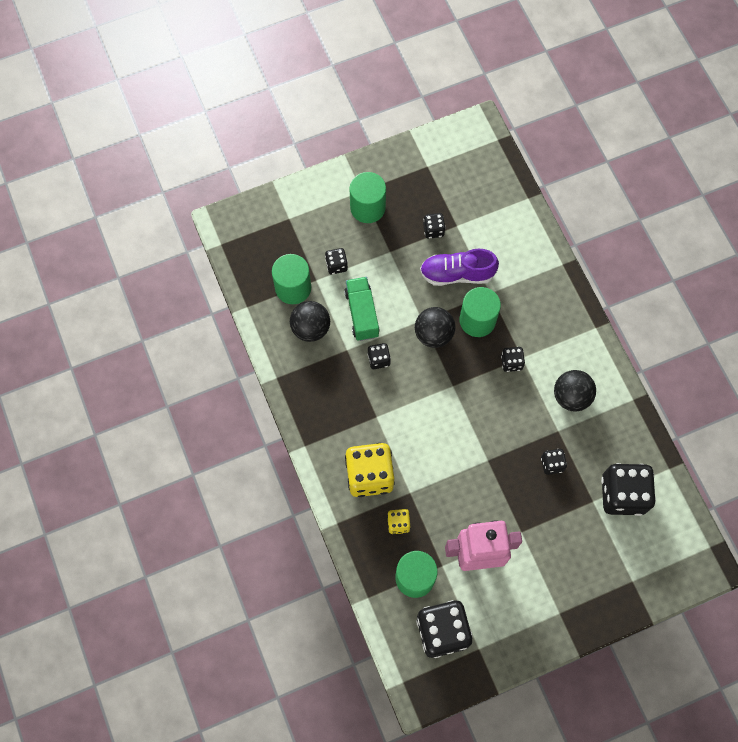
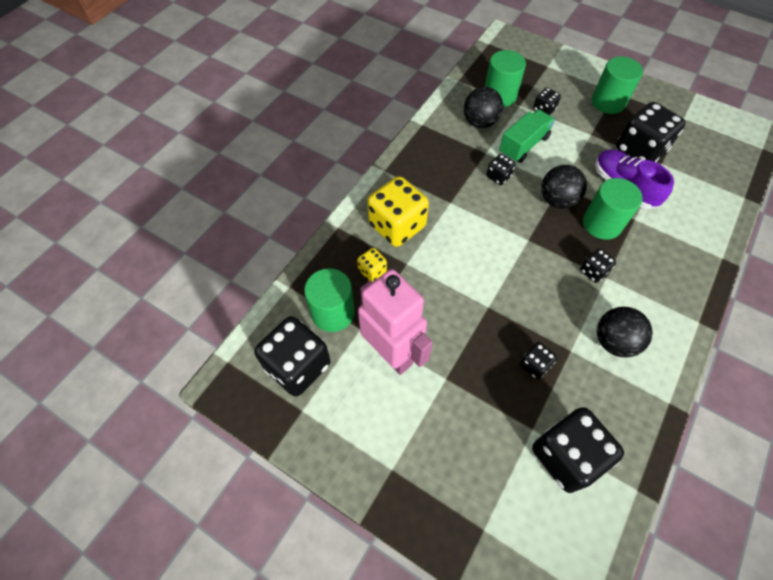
camera: 55 degrees right, 10 degrees down
(433, 230) = (640, 150): black dice -> black dice, size x2.09

